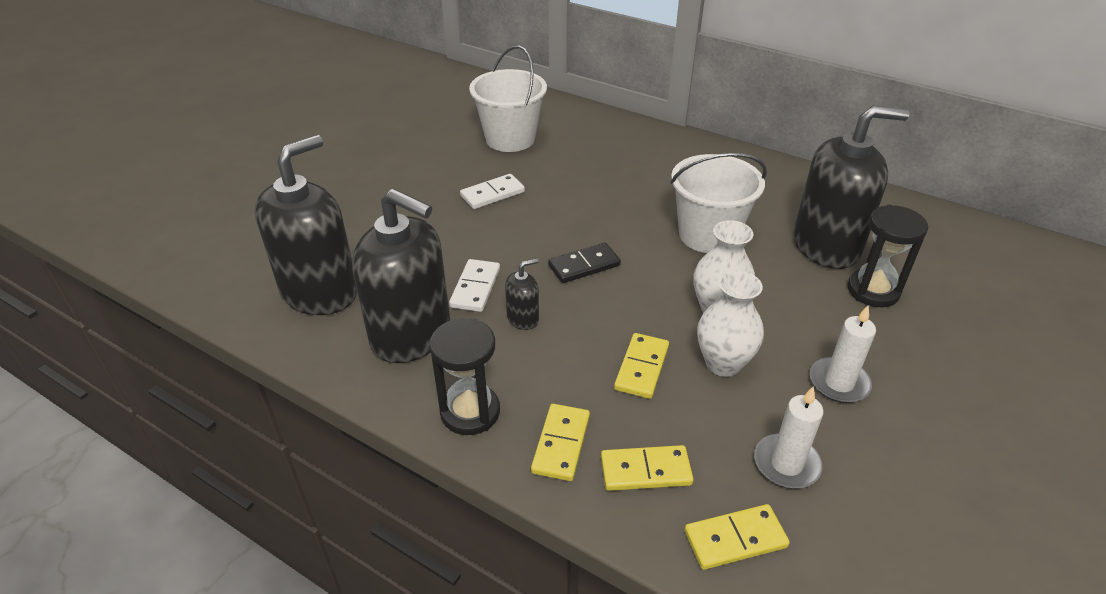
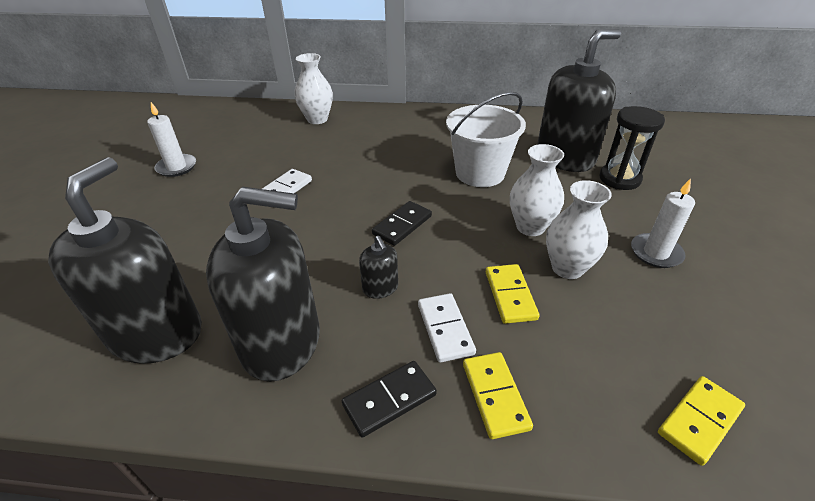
camera: 25 degrees left, 0 degrees up
(470, 412) = (389, 400): black hourglass -> black domino
(475, 288) = (319, 275): white domino -> white domino (445, 329)
(510, 139) = (272, 143): white bucket -> none
(523, 318) = (380, 288): black soap dispenser -> black soap dispenser turned 120 degrees clockwise
(572, 123) = (317, 119): none -> white vase
(645, 471) = (583, 389): yellow domino -> none
(786, 464) = (677, 333): white candle -> white candle (176, 167)

